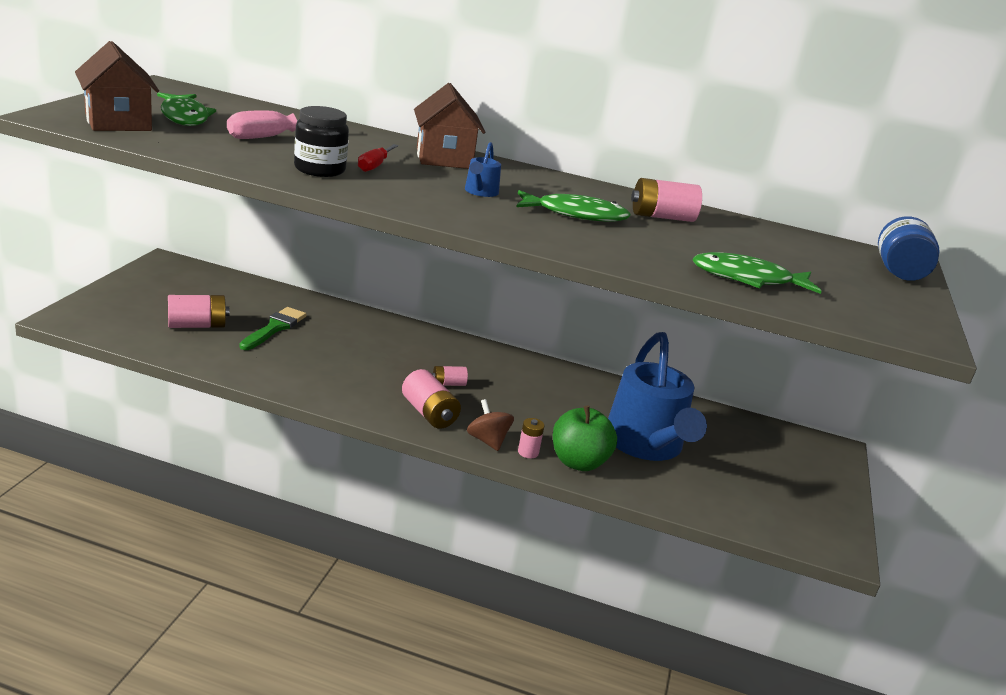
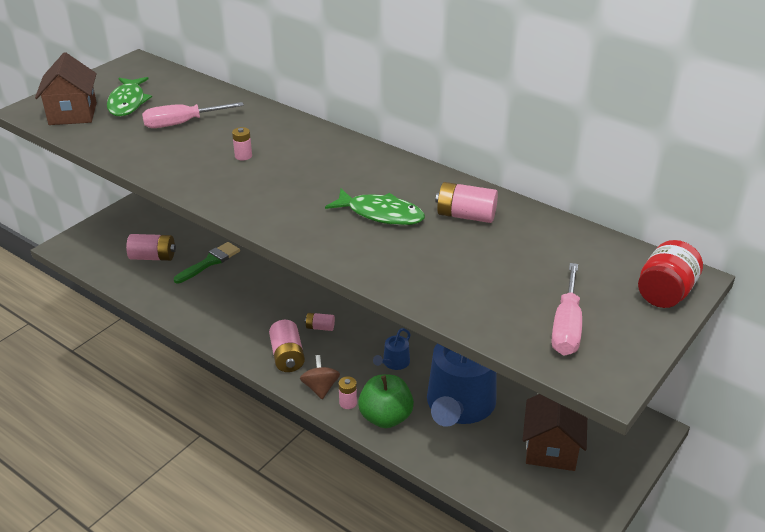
camera: 25 degrees right, 10 degrees up
(319, 169) = (193, 163): black jar -> none
(375, 166) = (243, 156): red screwdriver -> pink battery
(444, 158) = (312, 143): brown house -> brown house (551, 449)
(480, 192) = (313, 186): blue watering can -> blue watering can (394, 363)
(748, 279) = (483, 299): green fish -> none
(845, 297) = (566, 326): none -> pink screwdriver
(899, 272) = (665, 293): blue jar -> red jar

